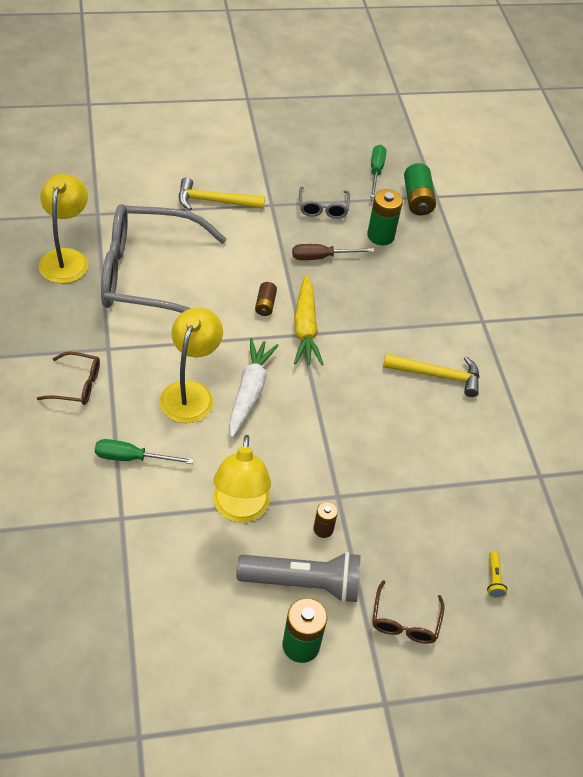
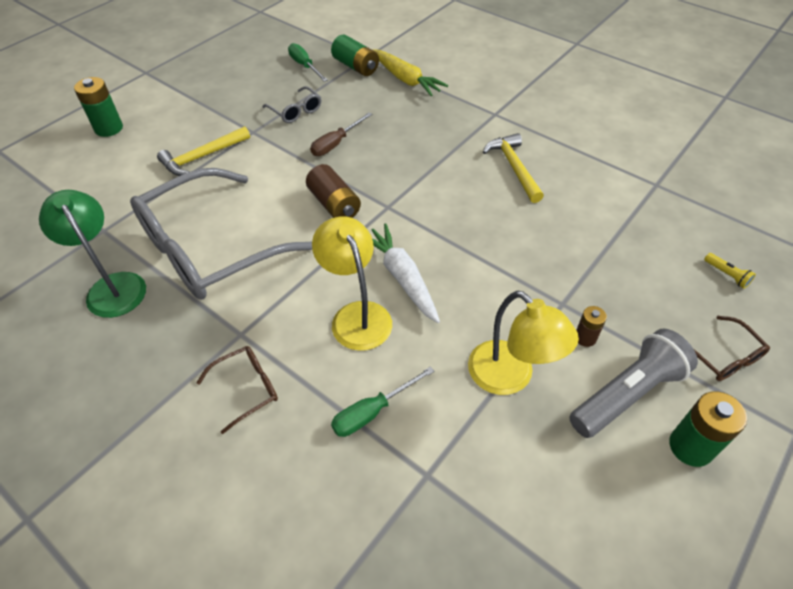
camera: 35 degrees left, 0 degrees up
(66, 258) = (112, 286): yellow lamp -> green lamp
(265, 305) = (334, 204): brown battery -> brown battery, size x1.71
(305, 328) = (385, 200): yellow carrot -> yellow carrot (405, 79)
(380, 236) = (360, 104): green battery -> green battery (109, 128)
(437, 375) = (514, 167): yellow hammer -> yellow hammer turned 75 degrees counterclockwise

